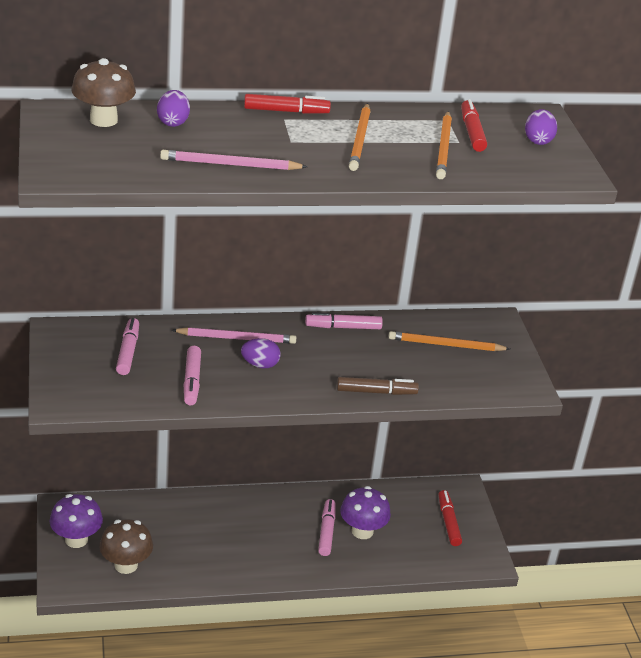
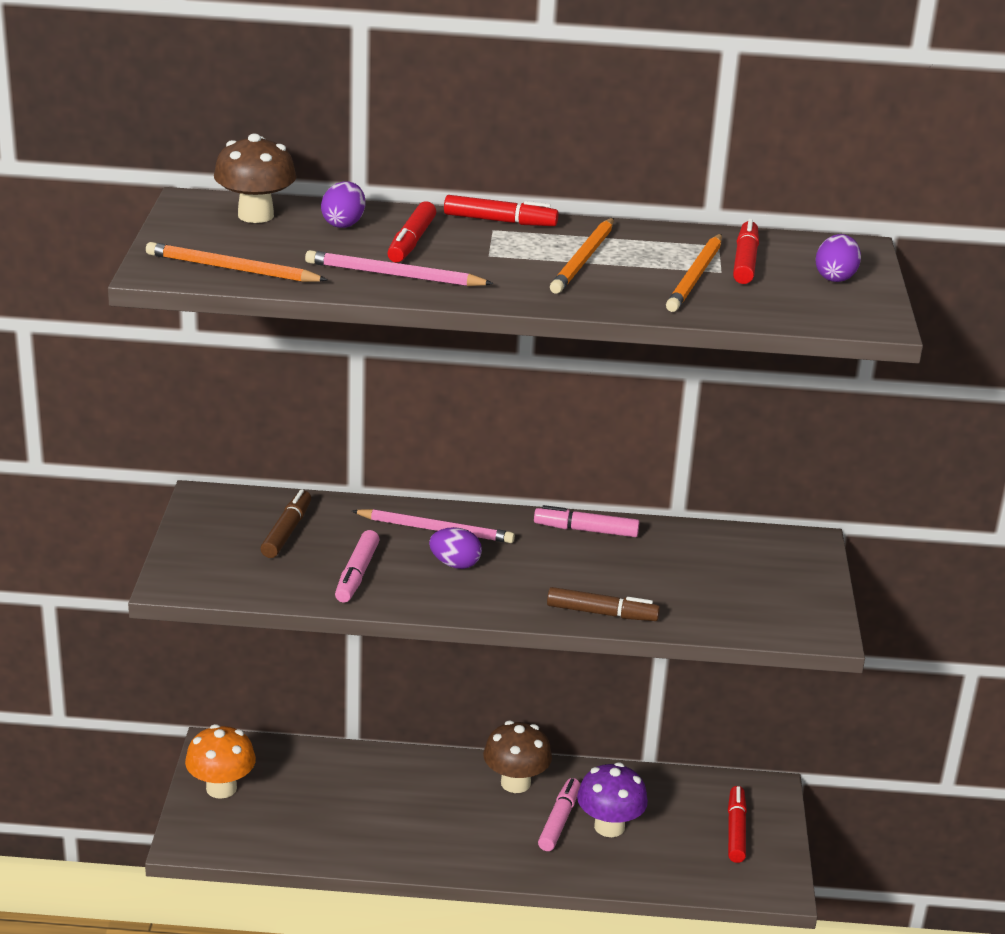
camera: 15 degrees right, 5 degrees down
(76, 539) = (221, 788): purple mushroom -> orange mushroom
(126, 565) = (275, 828): brown mushroom -> brown mushroom (515, 783)
(128, 352) = (286, 532): pink marker -> brown marker
(230, 134) = (411, 242): none -> red marker
(446, 345) = (722, 566): orange pencil -> orange pencil (232, 269)

